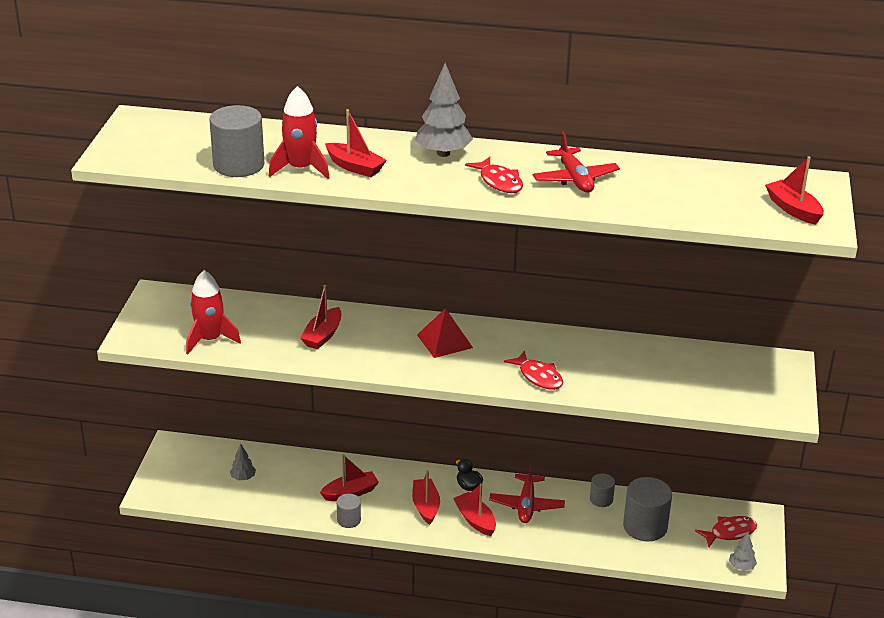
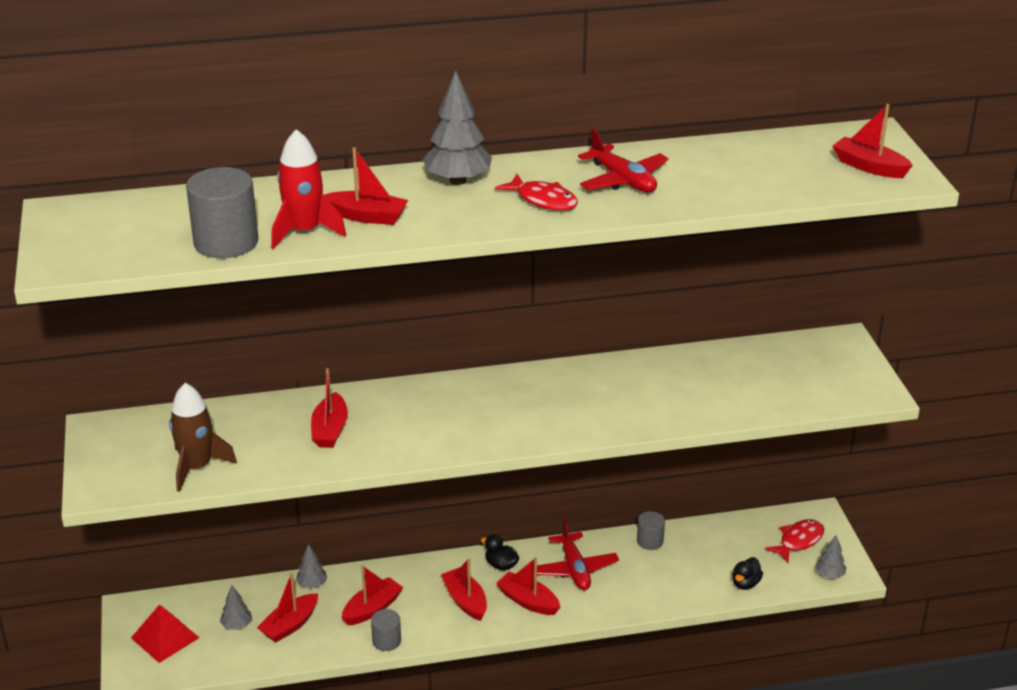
camera: 20 degrees left, 0 degrees up
(210, 339) = (197, 467): red rocket -> brown rocket
(282, 488) = (290, 625): none -> red boat
(314, 462) = (312, 584): none -> grey tree
(444, 341) = (473, 403): red pyramid -> red pyramid (165, 637)
(538, 376) = (600, 418): red fish -> none
(645, 526) = (710, 558): grey cylinder -> none
(663, 554) = (745, 583): none -> black duck

